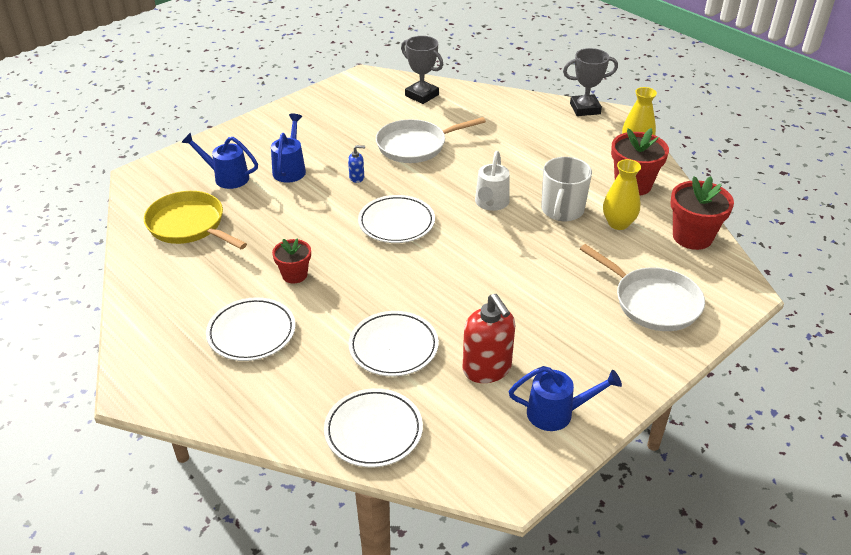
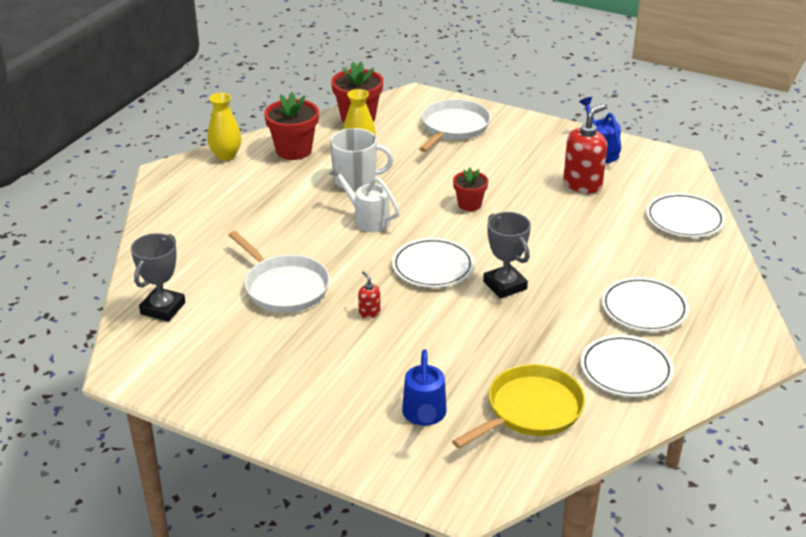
camera: 110 degrees left, 5 degrees down
(189, 225) = (530, 410): yellow pan -> yellow pan turned 150 degrees counterclockwise
(290, 169) = (379, 368): blue watering can -> none
(294, 275) = (552, 307): red flower pot -> red flower pot (469, 204)
(357, 178) = (369, 312): blue soap dispenser -> red soap dispenser
(393, 347) = (596, 230): white plate -> white plate (626, 370)
(491, 203) = (367, 219): white watering can -> white watering can turned 135 degrees counterclockwise
(585, 109) = (157, 191): grey trophy -> grey trophy (505, 285)

